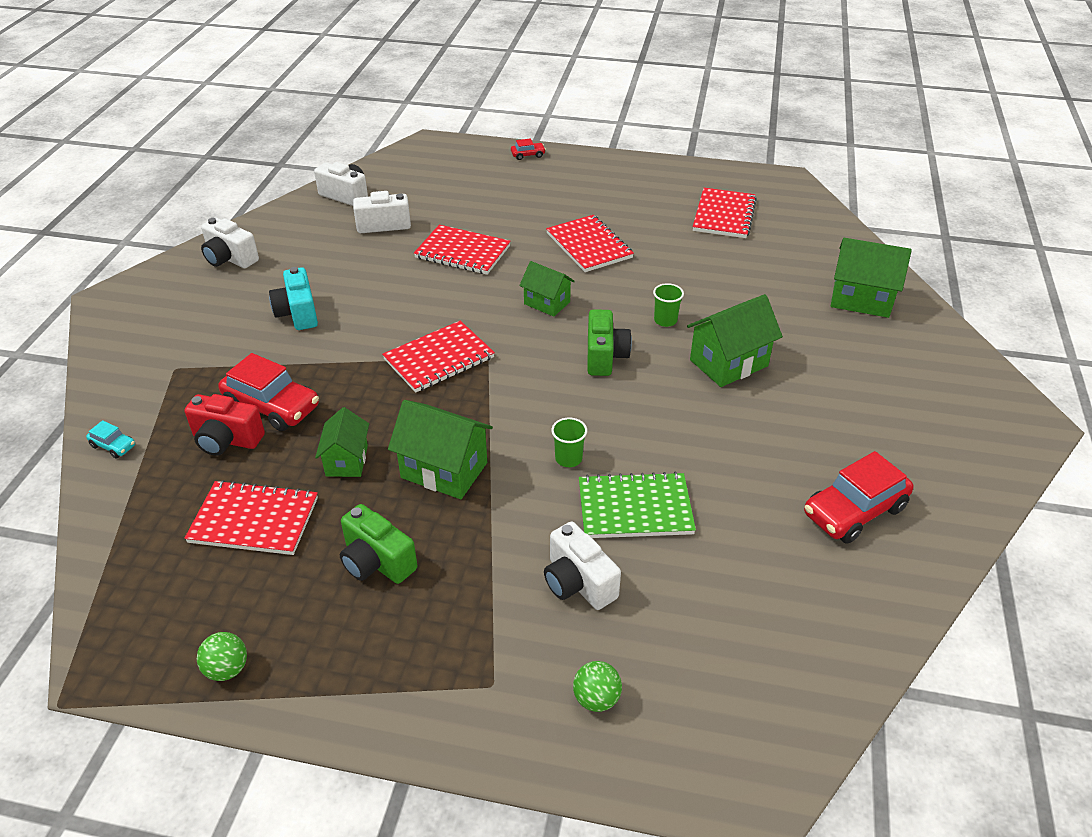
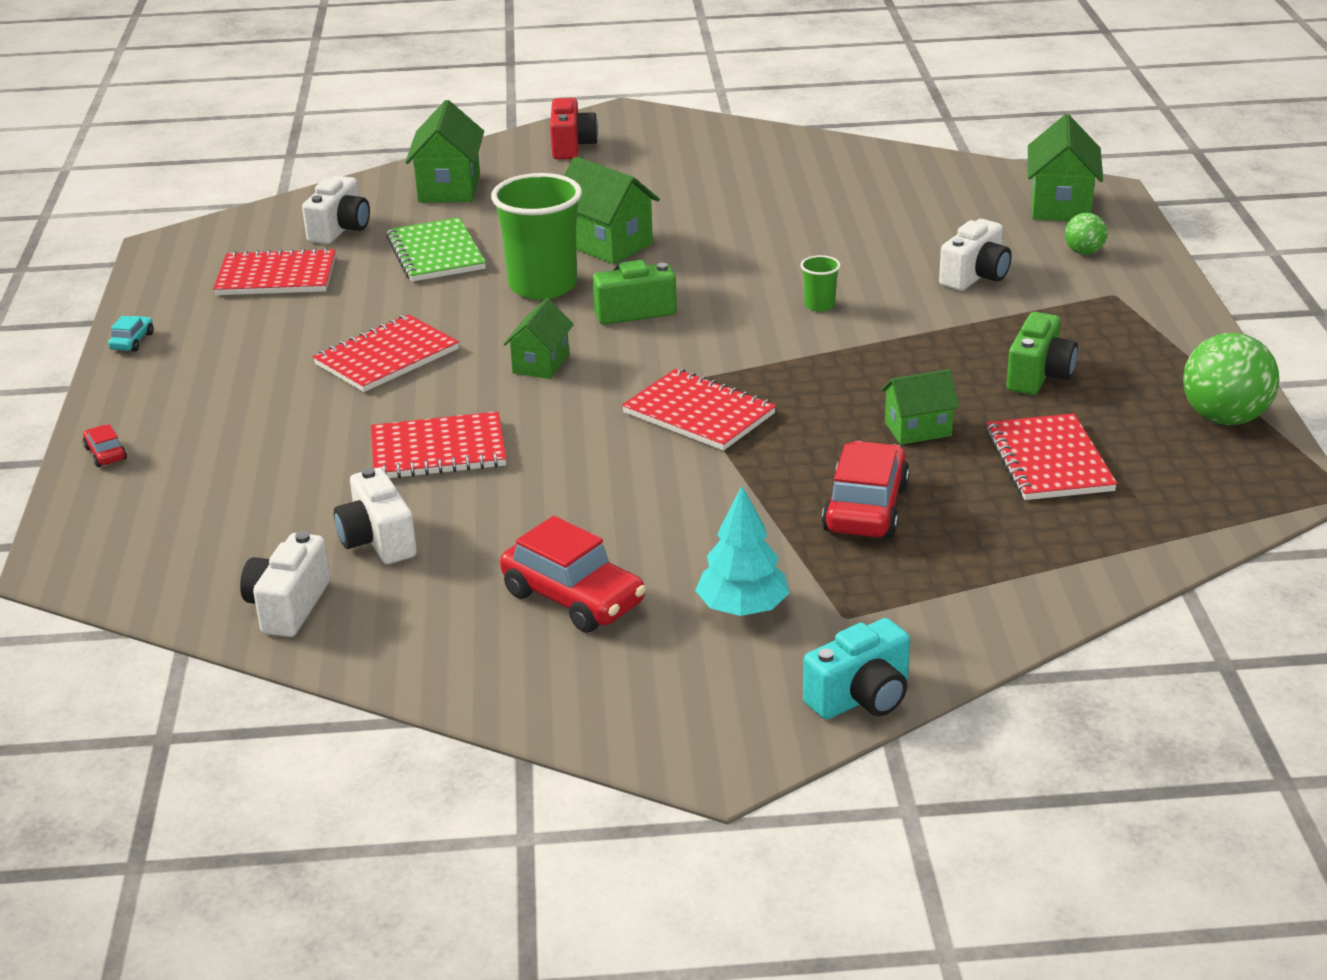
camera: 105 degrees left, 10 degrees down
(113, 446) = (1023, 607): turquoise car -> turquoise car (132, 341)
(217, 332) = (742, 608): none -> turquoise tree
(226, 440) = (947, 522): red camera -> red camera (571, 146)
(227, 669) = (1224, 418): green ball -> green ball, size x1.89
(230, 258) = (540, 669): white camera -> white camera (340, 229)
(298, 313) = (659, 550): turquoise camera -> turquoise camera (861, 697)
(444, 470) = (887, 368): green house -> green house (1060, 205)
(462, 252) = (438, 450): red notebook -> red notebook turned 75 degrees clockwise
(635, 508) = (863, 264): green notebook -> green notebook (436, 253)
(665, 320) = (543, 286): green cup -> green cup, size x2.29
(854, 511) = (792, 175): red car -> red car (573, 598)

